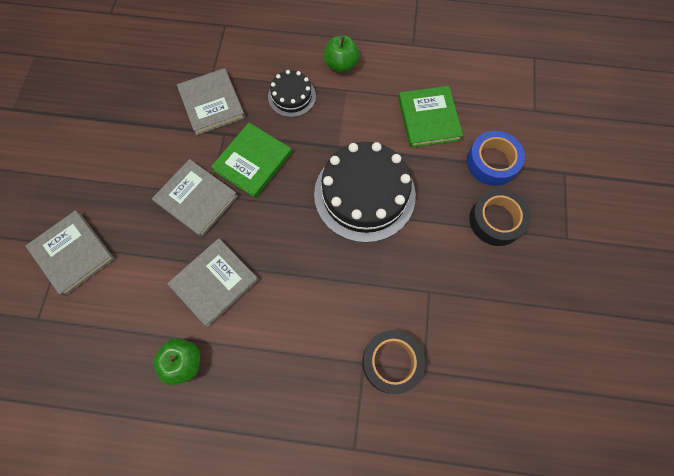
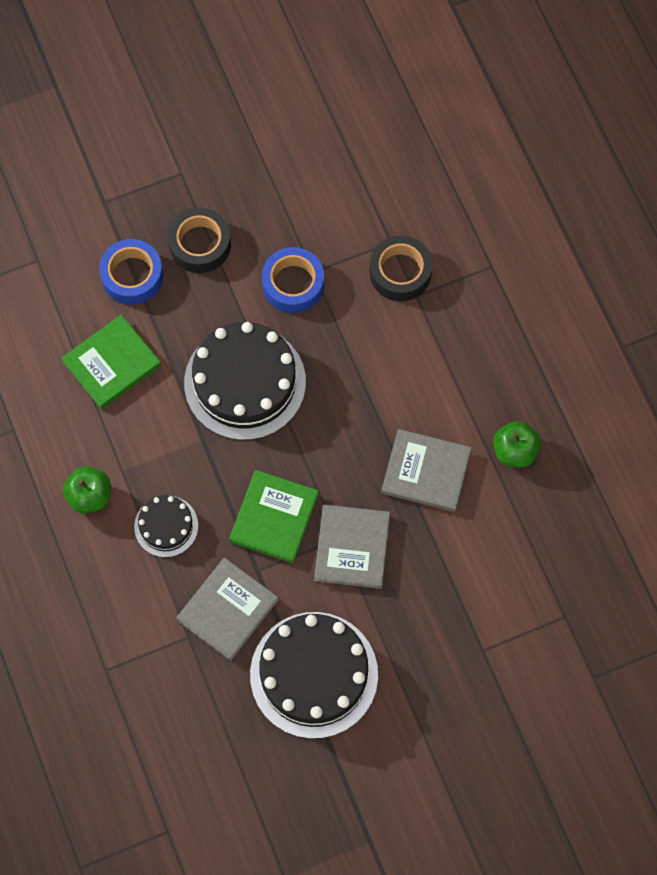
camera: 120 degrees left, 0 degrees up
(73, 253) = (485, 632): grey book -> none
(133, 131) = (314, 674): none -> black cake
(253, 161) = (274, 518): green book -> green book turned 75 degrees counterclockwise
(426, 270) = (293, 284): none -> blue tape

